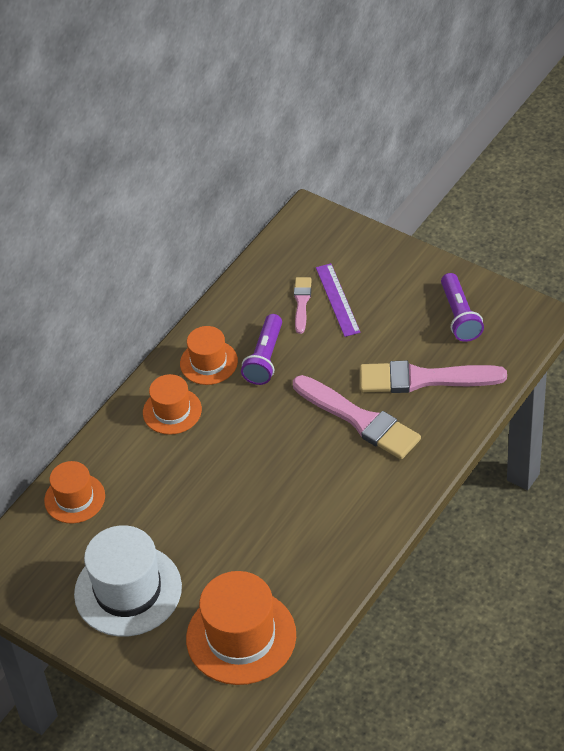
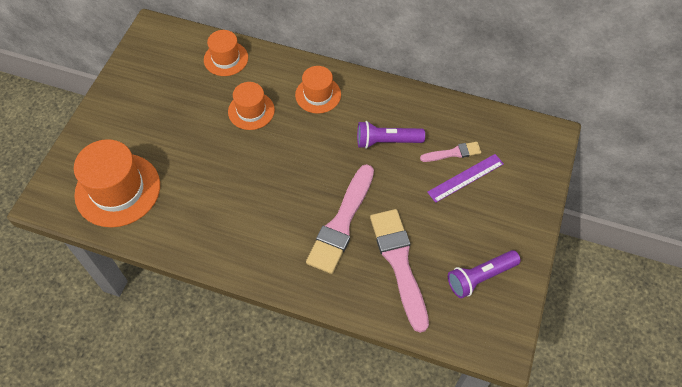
camera: 70 degrees right, 10 degrees up
(128, 590) = (151, 110): white hat -> none
(208, 362) = (371, 106): orange hat -> orange hat (251, 111)

